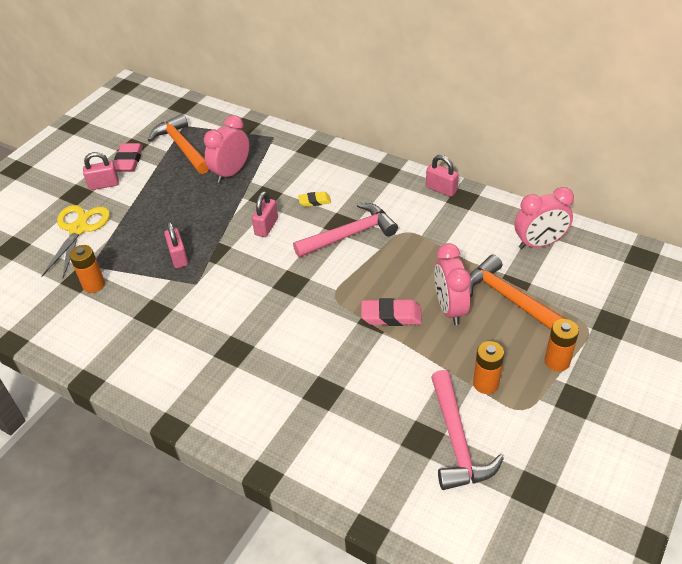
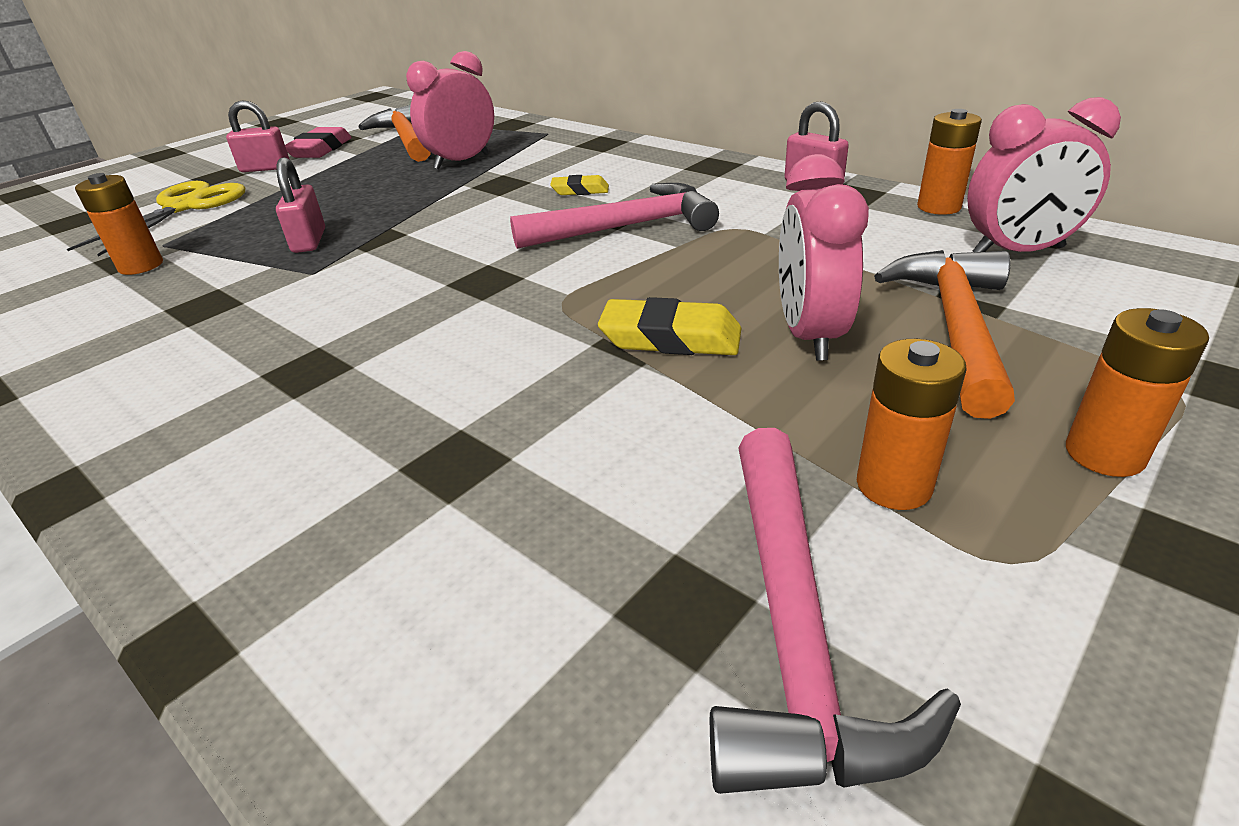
camera: 10 degrees right, 10 degrees down
(266, 227) = (482, 214): pink padlock -> none
(391, 316) = (670, 338): pink eraser -> yellow eraser
(505, 208) = (939, 207): none -> orange battery
(509, 298) = (955, 327): orange hammer -> orange hammer turned 45 degrees clockwise

